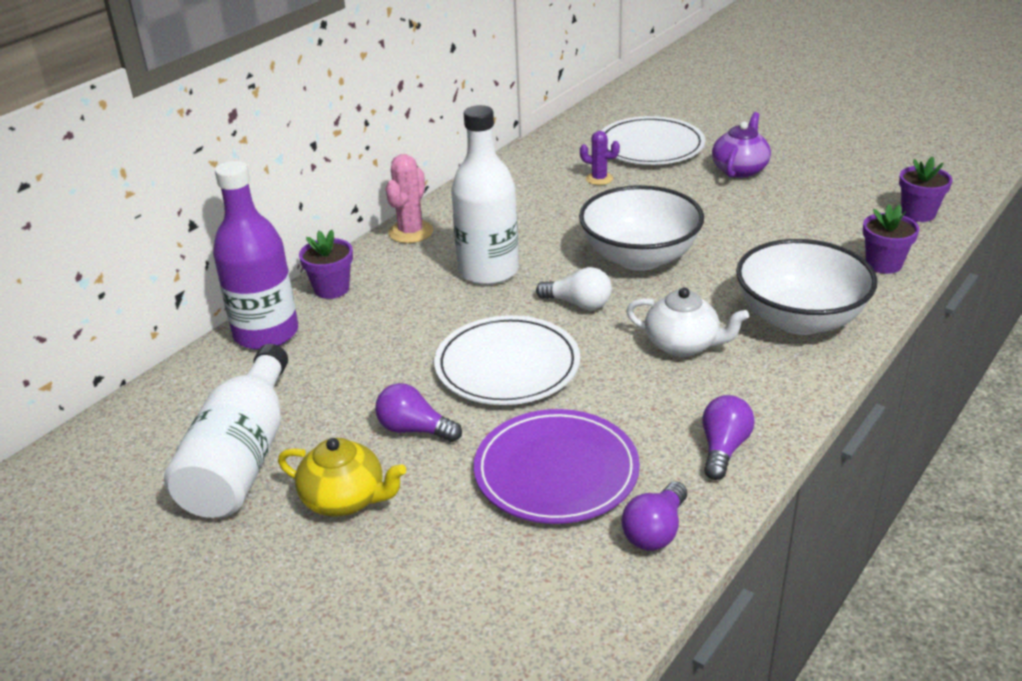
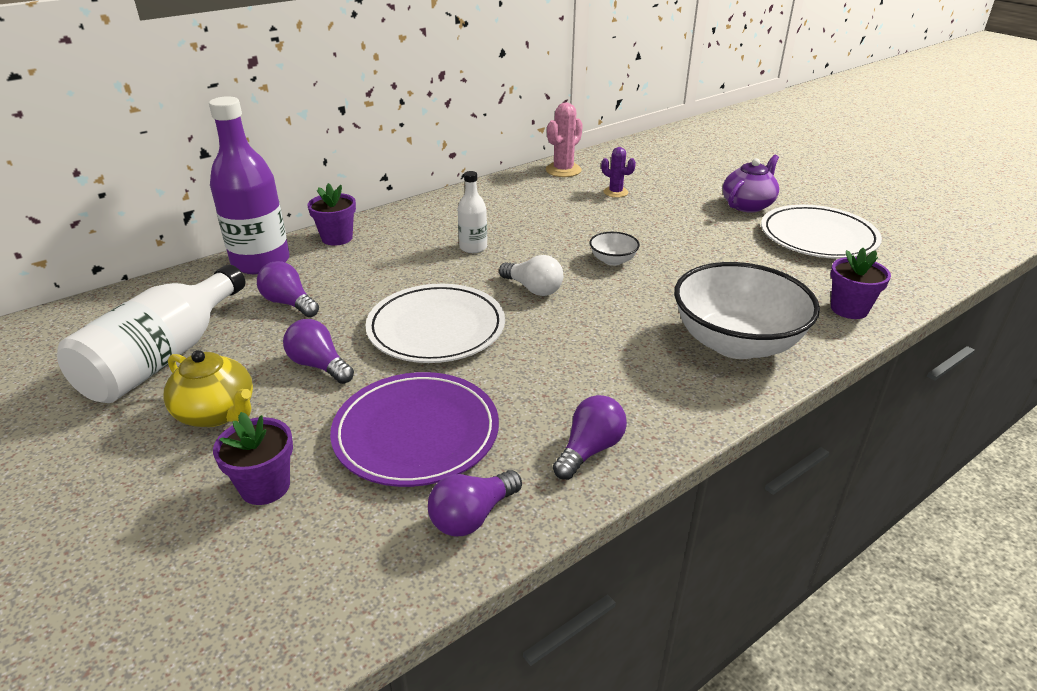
camera: 15 degrees right, 0 degrees up
(333, 372) = (289, 303): none -> purple light bulb
(411, 232) = (431, 207): pink cactus -> pink cactus (563, 170)
(488, 271) = (473, 247): white bottle -> white bottle, size x0.50
(639, 257) = (613, 260): white bowl -> white bowl, size x0.43
(650, 146) = (676, 174): white plate -> white plate (818, 237)
(683, 345) = (607, 343): white teapot -> none
(918, 213) = (907, 270): purple flower pot -> purple flower pot (265, 486)

